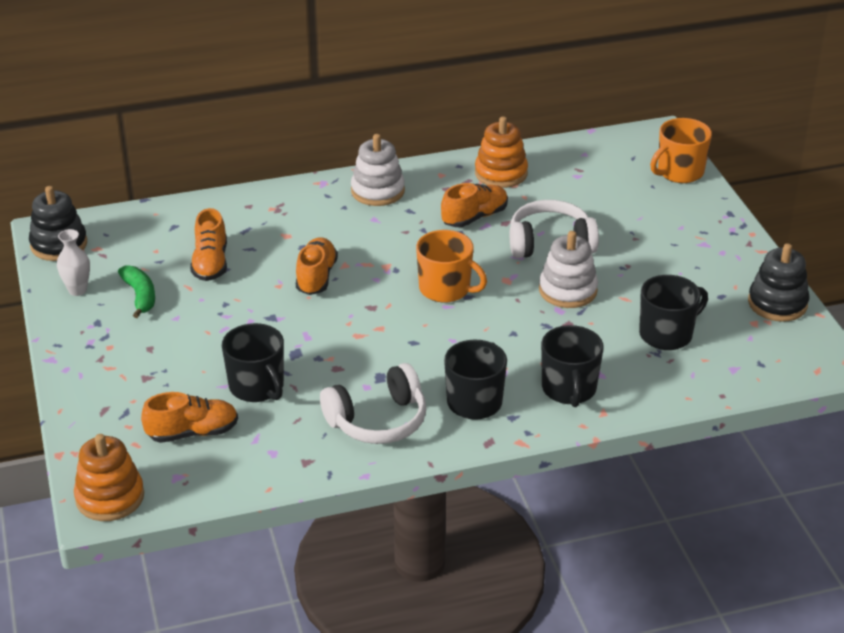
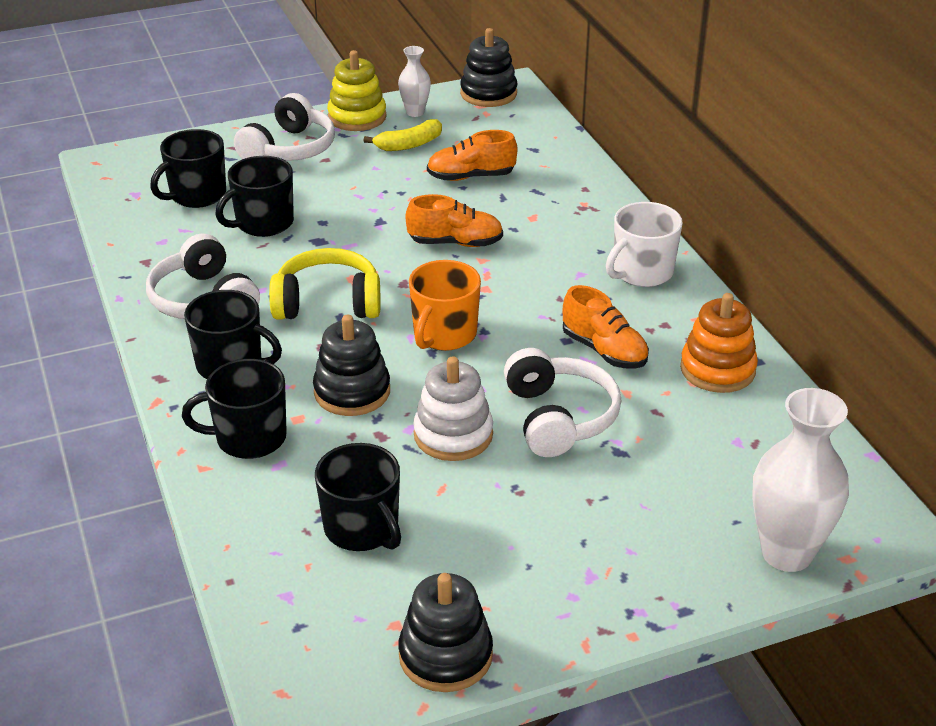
camera: 85 degrees right, 0 degrees up
(72, 327) = (357, 117): none -> yellow stacking toy
(110, 497) = (114, 164): orange stacking toy -> none
(121, 372) = (289, 149): none -> white headphones
(140, 296) = (409, 145): green banana -> yellow banana
(193, 432) = (197, 195): orange shoe -> black mug
(377, 191) = (642, 272): white stacking toy -> white mug
(393, 348) = (328, 303): none -> yellow headphones
(515, 337) = (352, 392): none -> black stacking toy
(679, 172) = (787, 553): orange mug -> white vase

